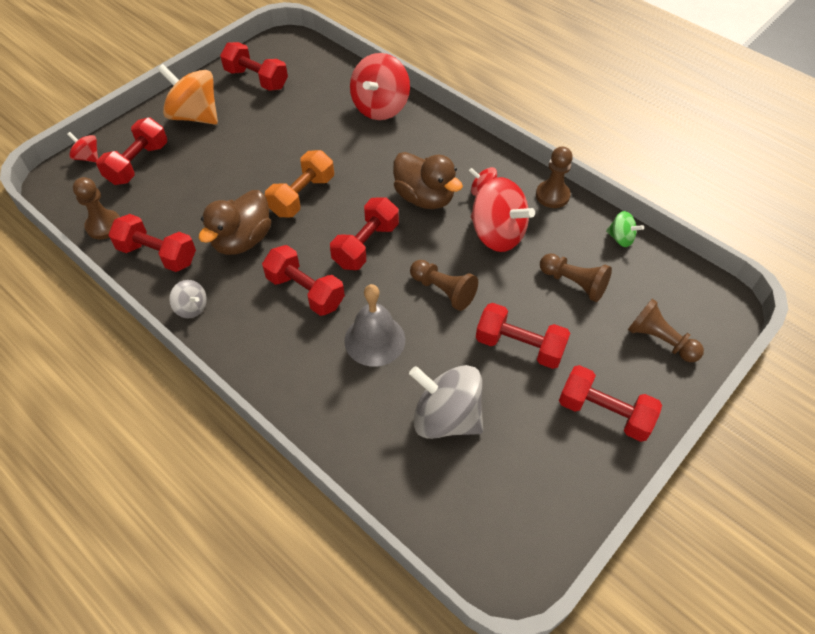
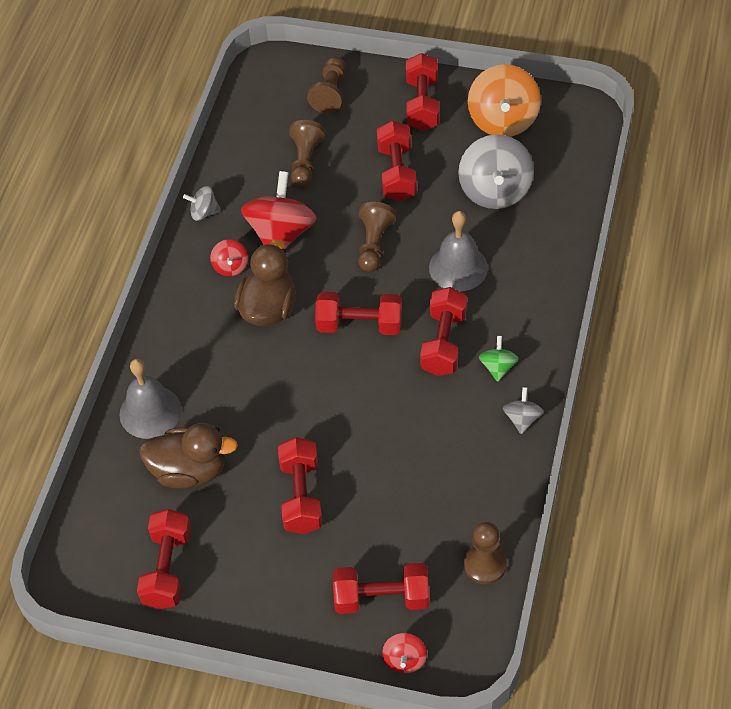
camera: 115 degrees left, 0 degrees up
(157, 254) = (485, 489): red dumbbell -> red dumbbell (301, 496)
(195, 116) = (271, 593): orange spinning top -> orange spinning top (503, 120)
(242, 240) = (420, 427): brown duck -> brown duck (190, 471)
(302, 196) = (330, 410): orange dumbbell -> none
(380, 107) = (150, 412): red spinning top -> grey bell
(552, 195) = (204, 212): brown pawn -> grey spinning top
(621, 238) = (231, 148): green spinning top -> green spinning top (498, 367)

